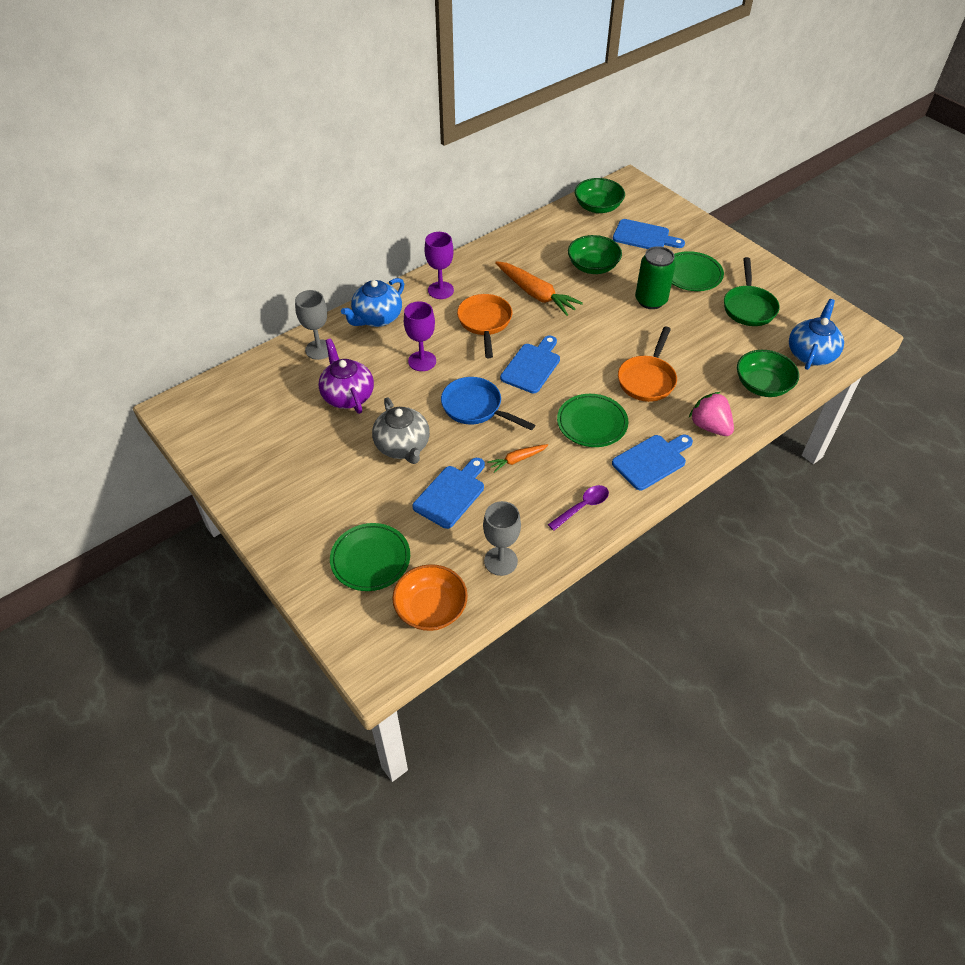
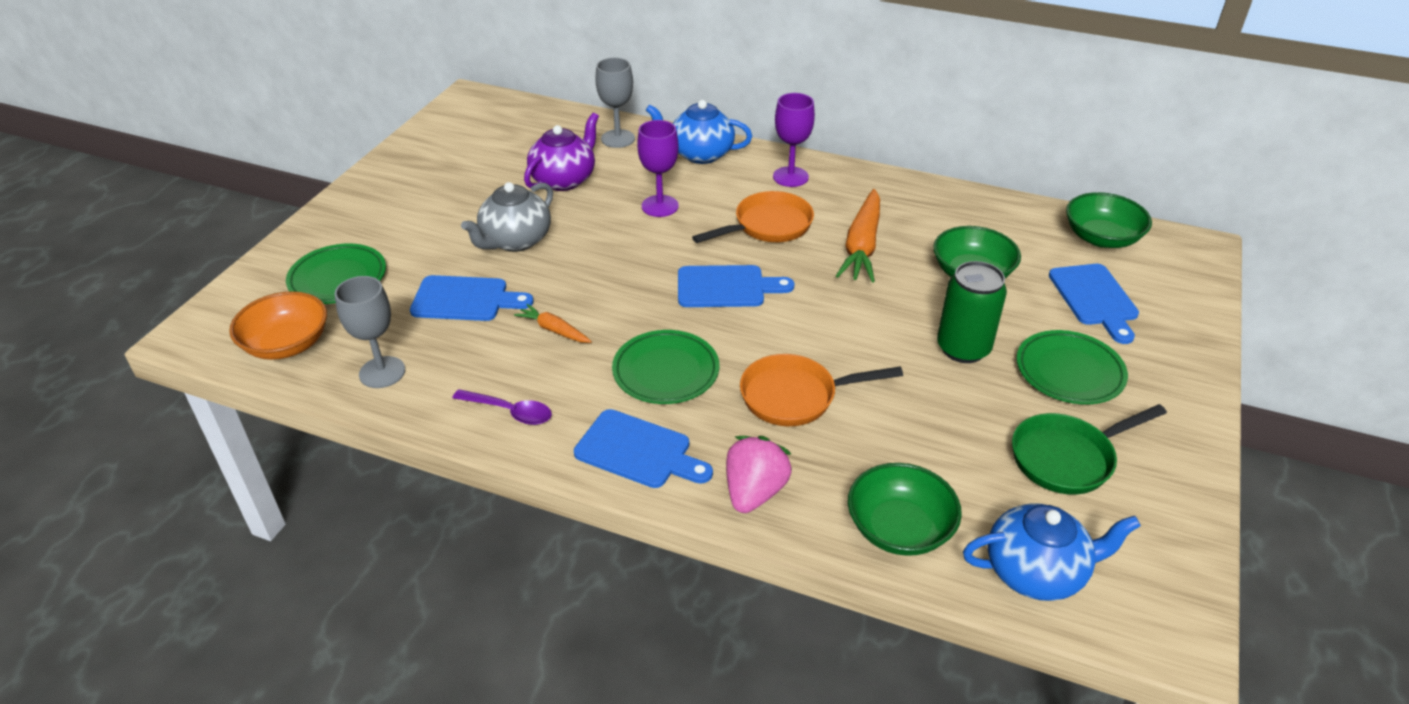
camera: 60 degrees right, 10 degrees down
(476, 408) = (616, 269): blue pan -> none

